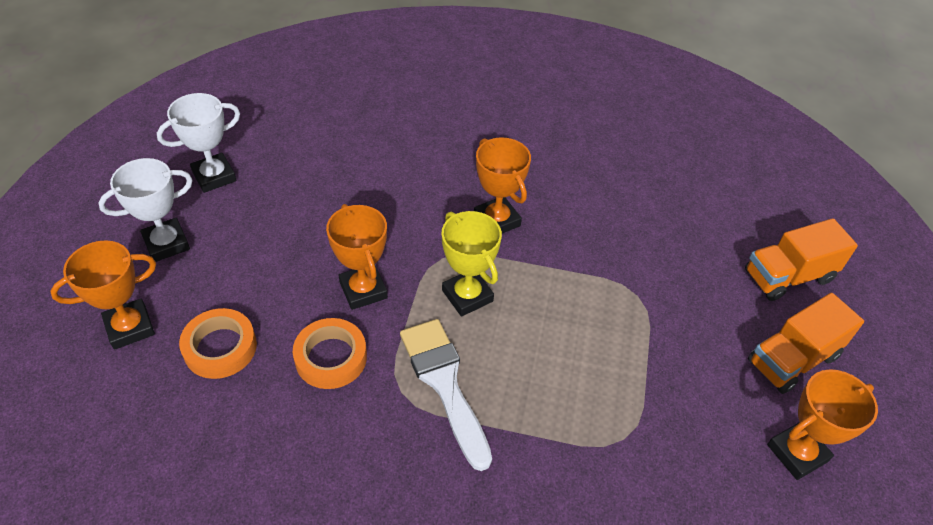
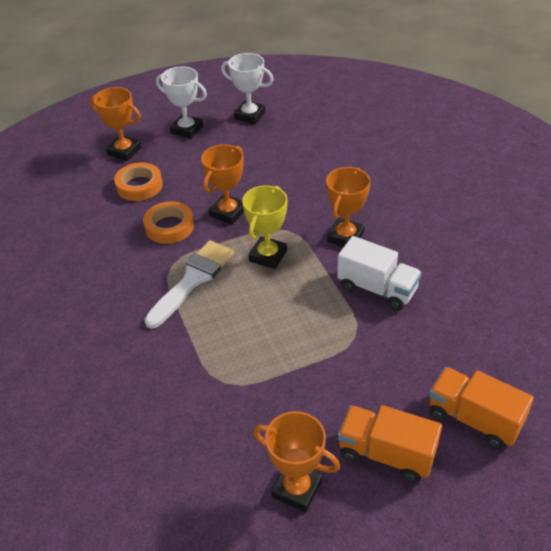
camera: 60 degrees right, 5 degrees down
(588, 242) = (377, 289): none -> white truck

